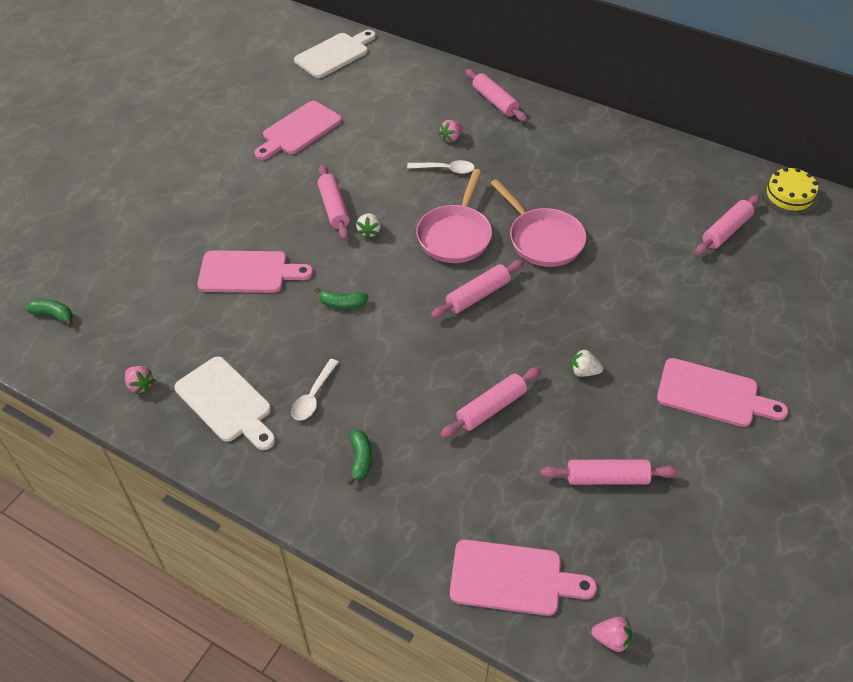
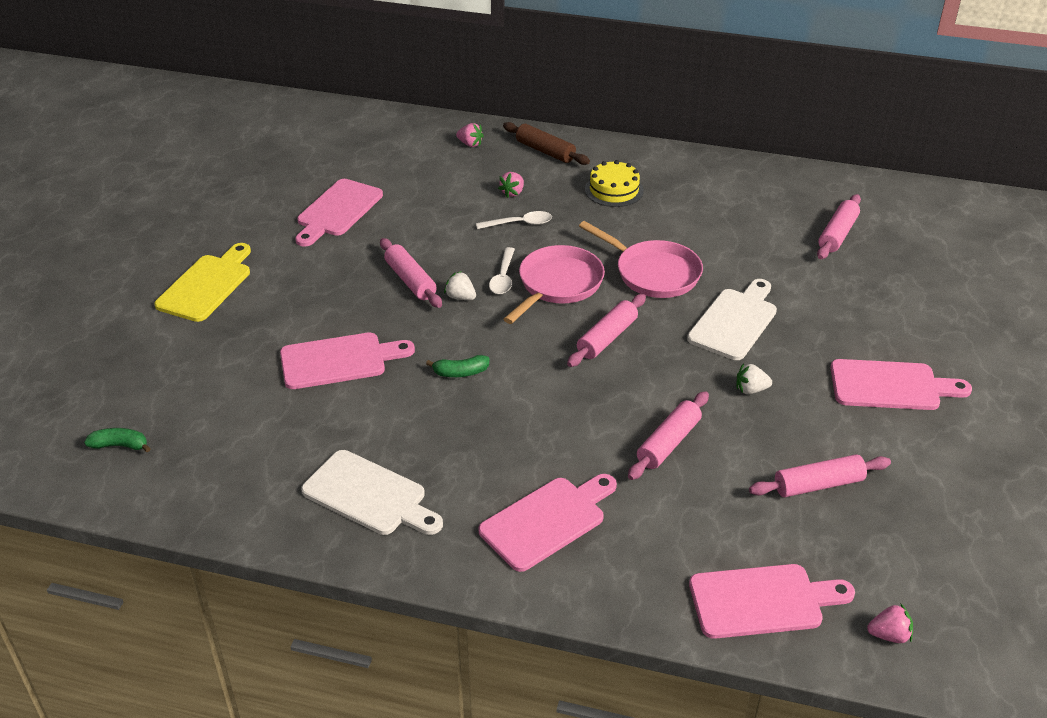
camera: 15 degrees left, 10 degrees down
(140, 385) = (258, 498): pink strawberry -> pink strawberry (470, 144)
(171, 182) = (207, 285): none -> yellow cutting board
(313, 396) = (467, 469): white spoon -> white spoon (503, 277)
(335, 54) = (346, 131): white cutting board -> white cutting board (735, 321)
(360, 459) = (547, 521): green banana -> pink cutting board
(369, 232) = (460, 297): white strawberry -> white strawberry turned 135 degrees clockwise
(455, 235) = (558, 285): pink pan -> pink pan turned 150 degrees counterclockwise
(495, 101) = (545, 151): pink rolling pin -> brown rolling pin
(789, 196) = (885, 192): yellow cake -> yellow cake (614, 190)

